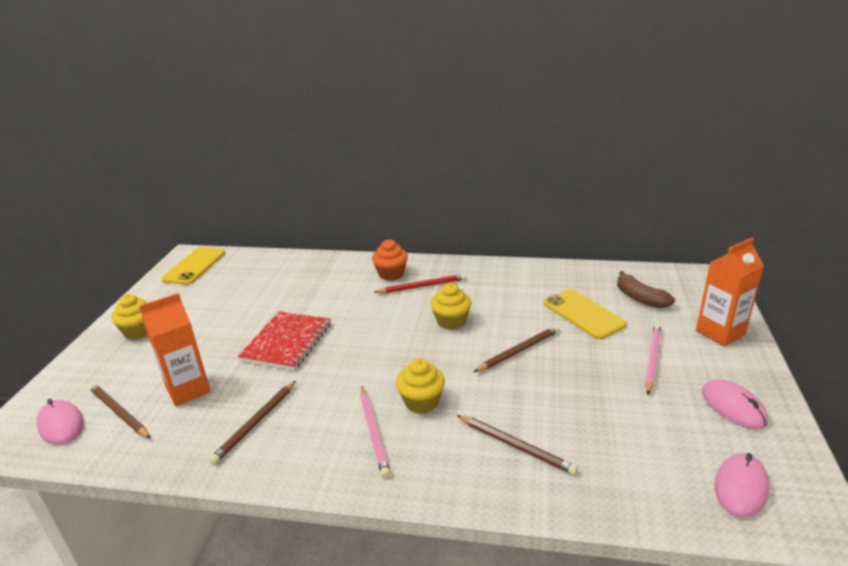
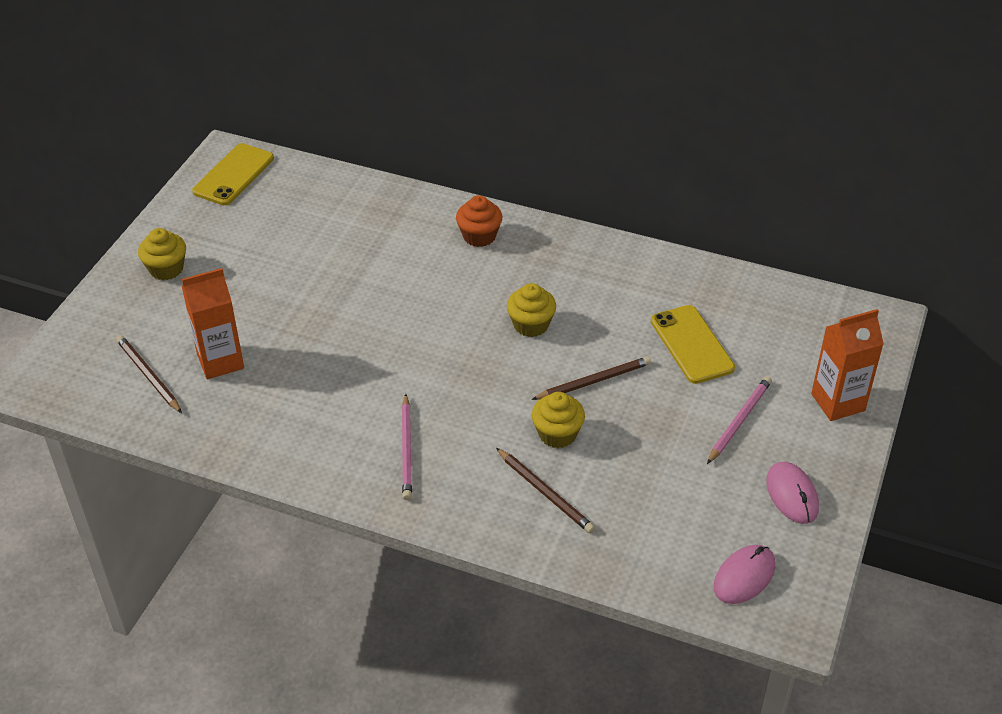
camera: 10 degrees right, 15 degrees up
(61, 425) = (90, 379): pink mouse -> none
(256, 423) = (288, 415): brown pencil -> none
(287, 342) = (334, 318): red notebook -> none
(421, 401) = (465, 424): yellow cupcake -> yellow cupcake (557, 434)
(422, 286) = (512, 264): red pencil -> none
(640, 298) = (772, 334): brown banana -> none

